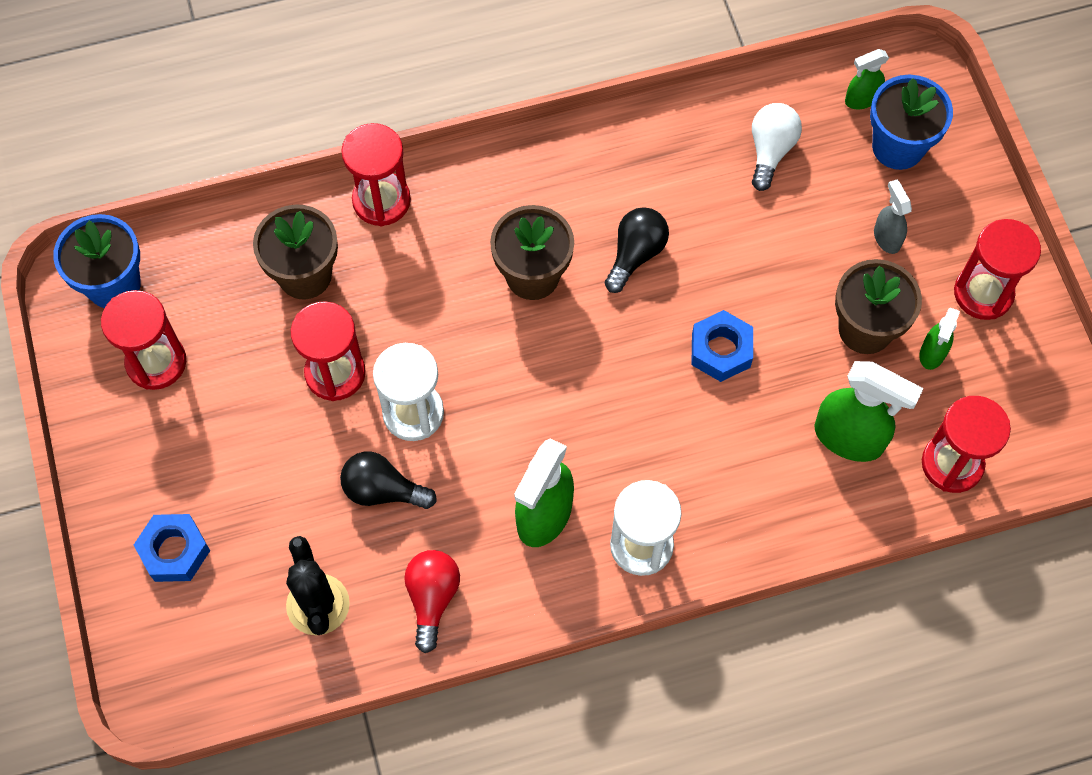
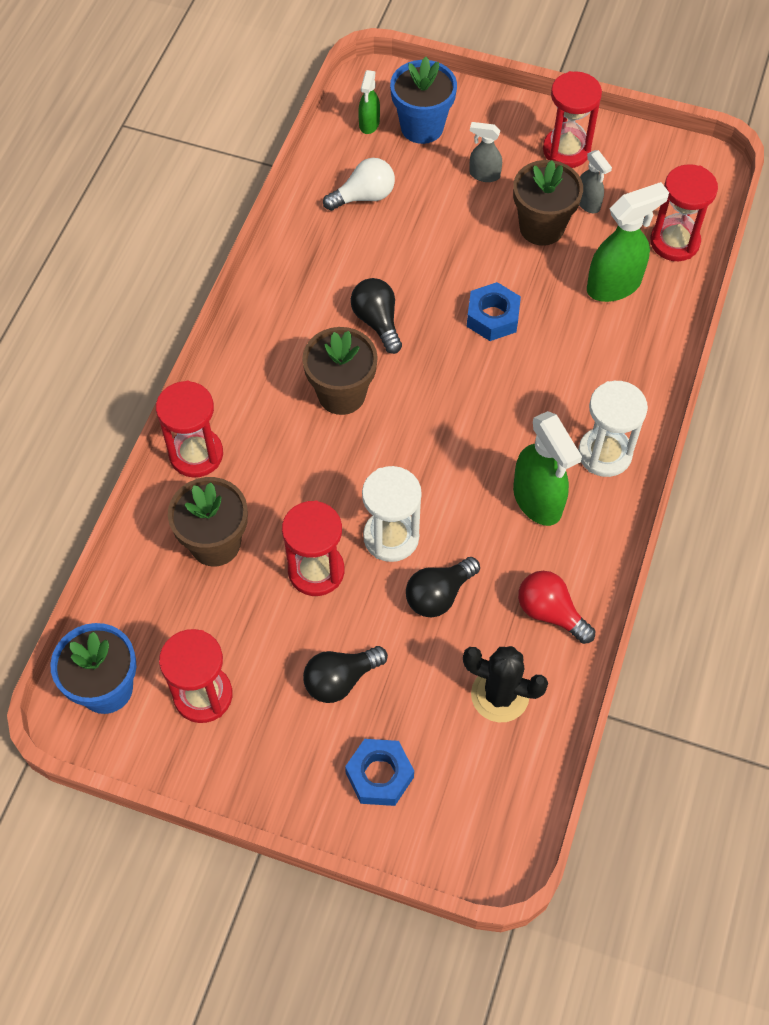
camera: 55 degrees left, 5 degrees down
(243, 462) = (340, 680): none -> black light bulb
(770, 151) = (364, 196): white light bulb -> white light bulb turned 105 degrees clockwise
(932, 354) = (588, 203): green spray bottle -> grey spray bottle

